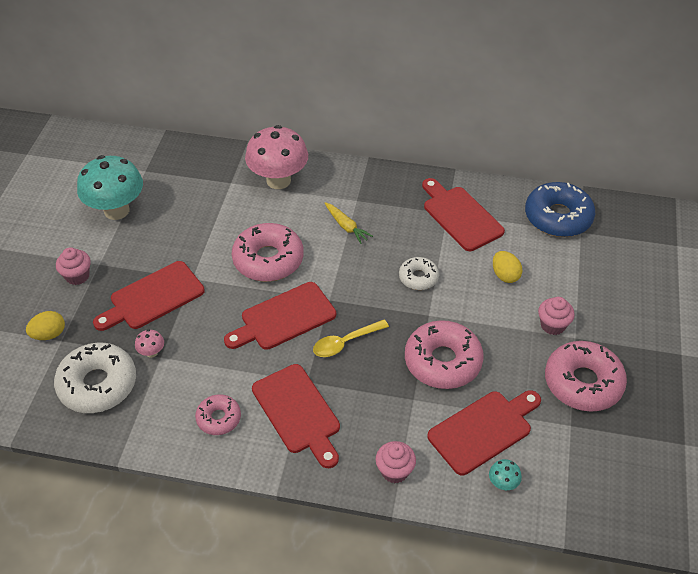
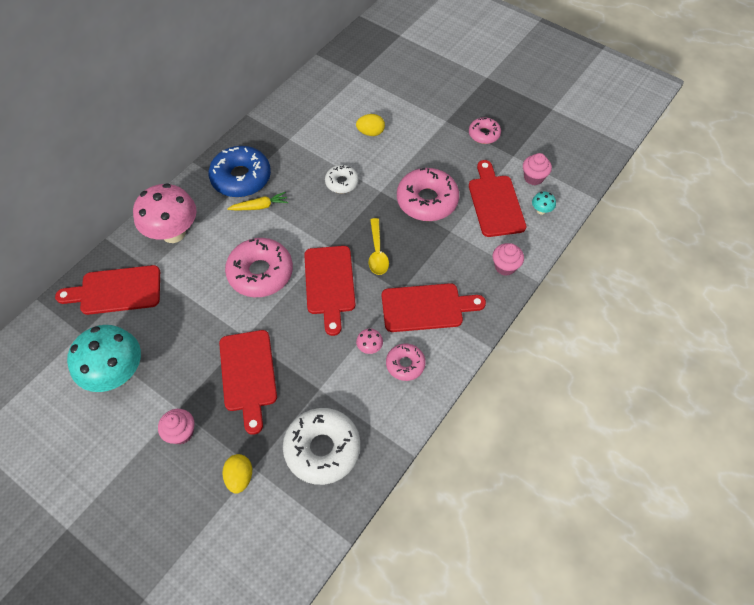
camera: 65 degrees left, 10 degrees up
(152, 352) = (310, 394): pink mushroom -> pink mushroom (369, 348)
(460, 216) = (297, 132): red cutting board -> red cutting board (116, 290)
(552, 325) = (429, 127): pink cupcake -> pink cupcake (533, 178)
(558, 217) = (336, 80): blue donut -> blue donut (241, 178)
(583, 383) = (484, 134): pink donut -> pink donut, size x0.55

